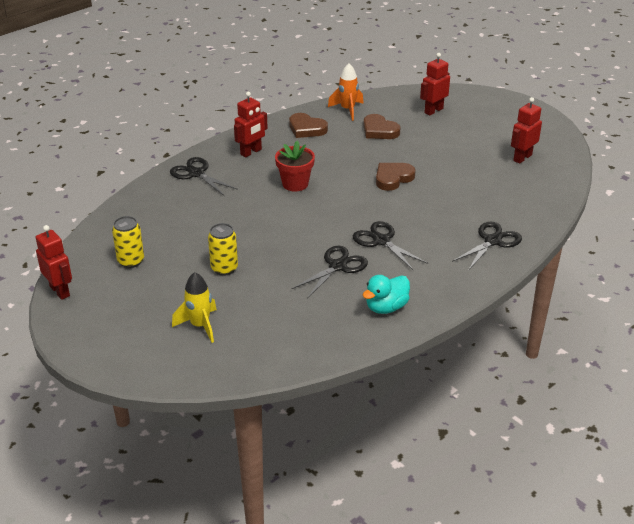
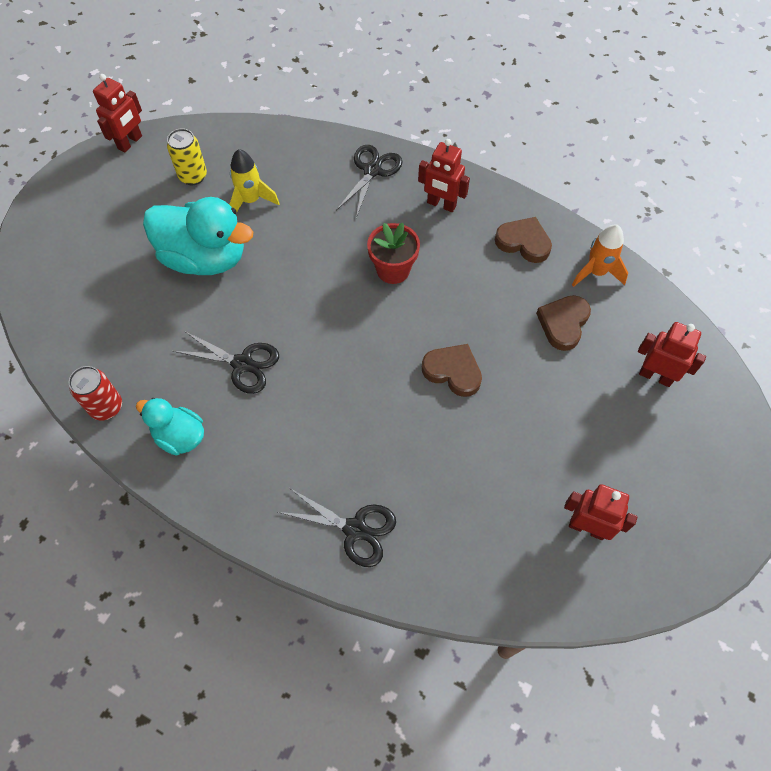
camera: 70 degrees right, 25 degrees up
(200, 326) = (105, 271): yellow rocket -> yellow rocket (251, 201)
(224, 268) = (205, 258): yellow can -> turquoise duck
(306, 129) = (523, 242): brown heart -> brown heart turned 105 degrees clockwise
(340, 342) = (106, 407): none -> red can
(381, 241) = (308, 396): black scissors -> none

